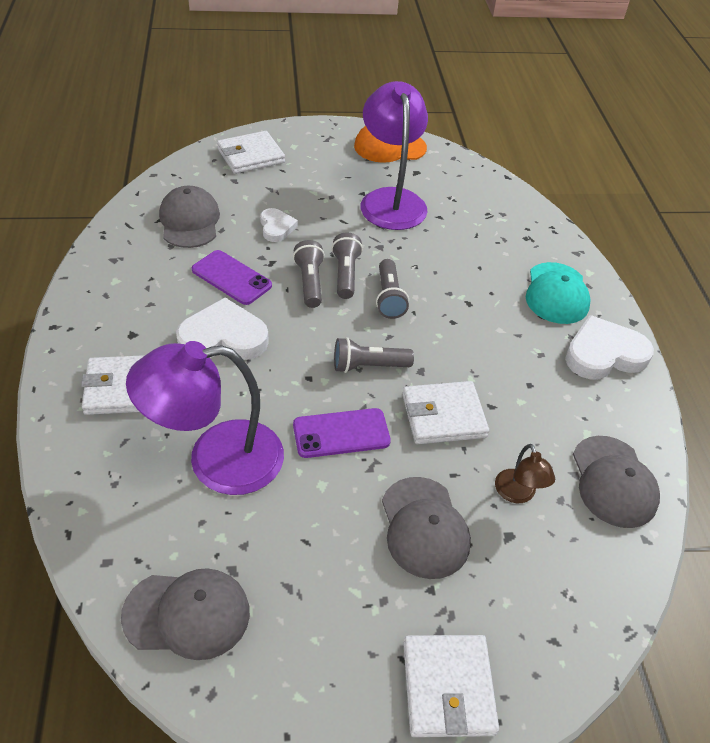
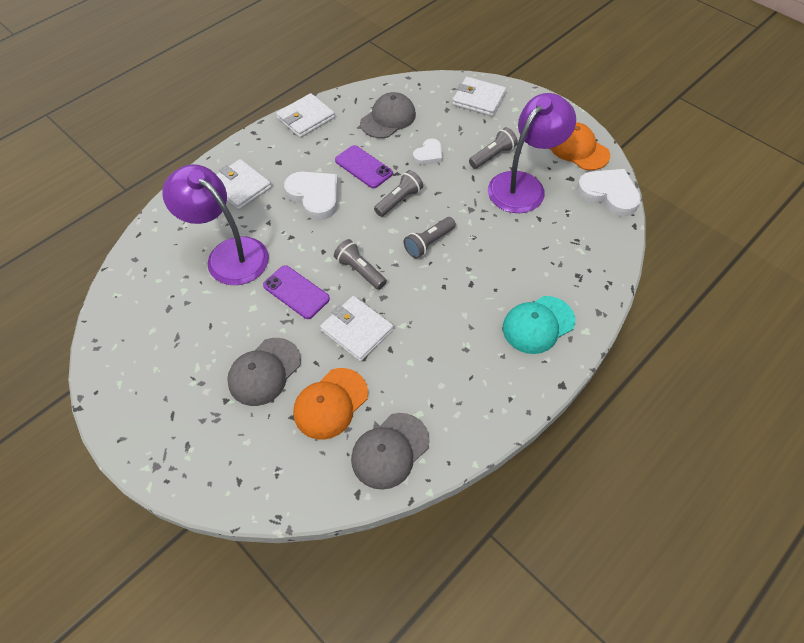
camera: 55 degrees right, 10 degrees up
(187, 614) = (130, 309): grey cap -> none
(231, 278) = (363, 167): purple phone -> purple phone turned 45 degrees counterclockwise
(345, 274) = (425, 211): grey flashlight -> grey flashlight (492, 156)
(448, 688) = (170, 445): white wallet -> white wallet (306, 118)
(518, 494) = (330, 403): brown lamp -> orange cap
(604, 354) = (506, 384): white heart -> white heart (608, 194)

